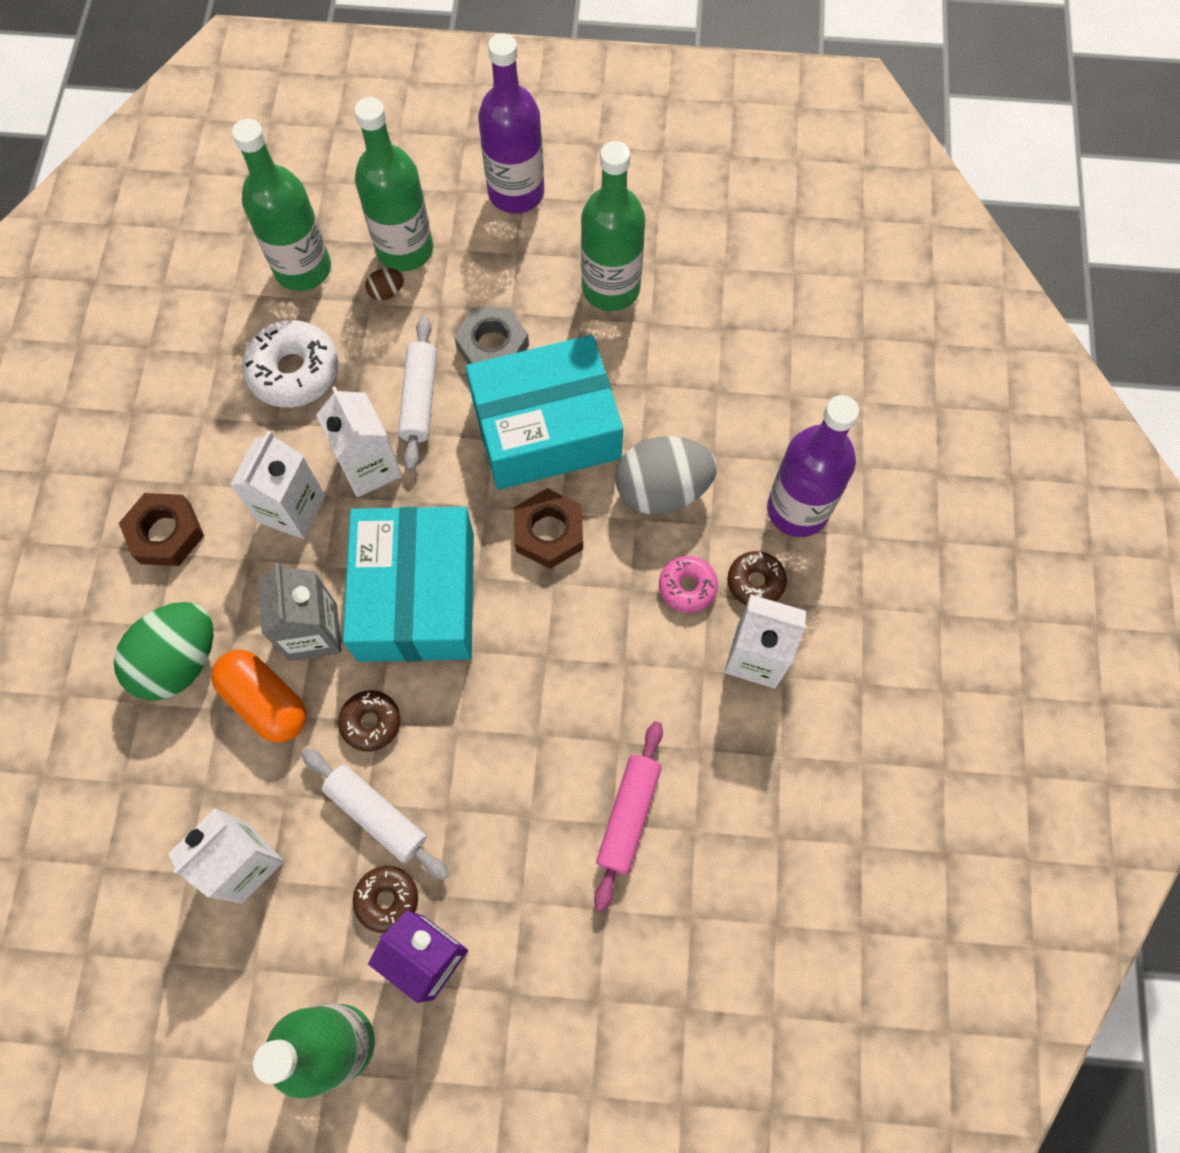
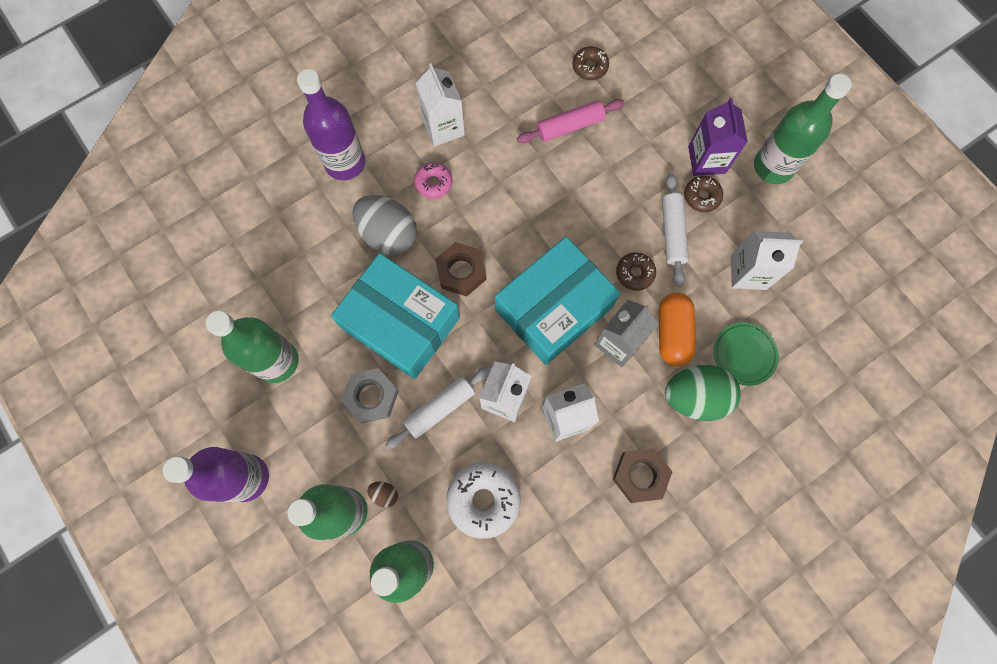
camera: 130 degrees left, 5 degrees up
(165, 760) = (744, 354): none -> green plate
(755, 582) = (403, 154): brown donut -> brown donut (590, 67)

